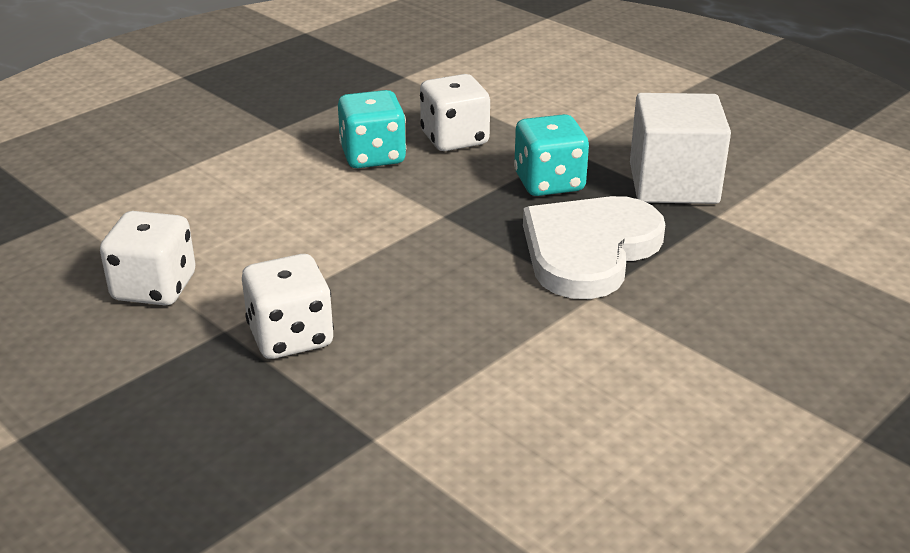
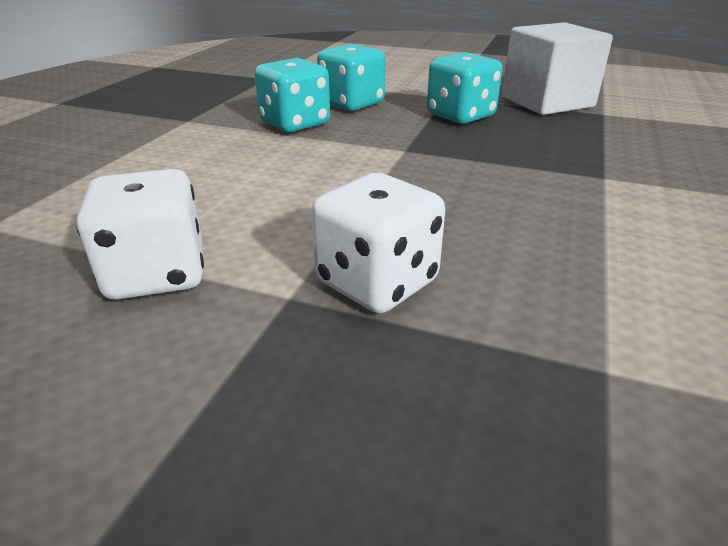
camera: 25 degrees left, 0 degrees up
(454, 139) = (352, 104): white dice -> turquoise dice
(589, 250) = (553, 149): white heart -> none

